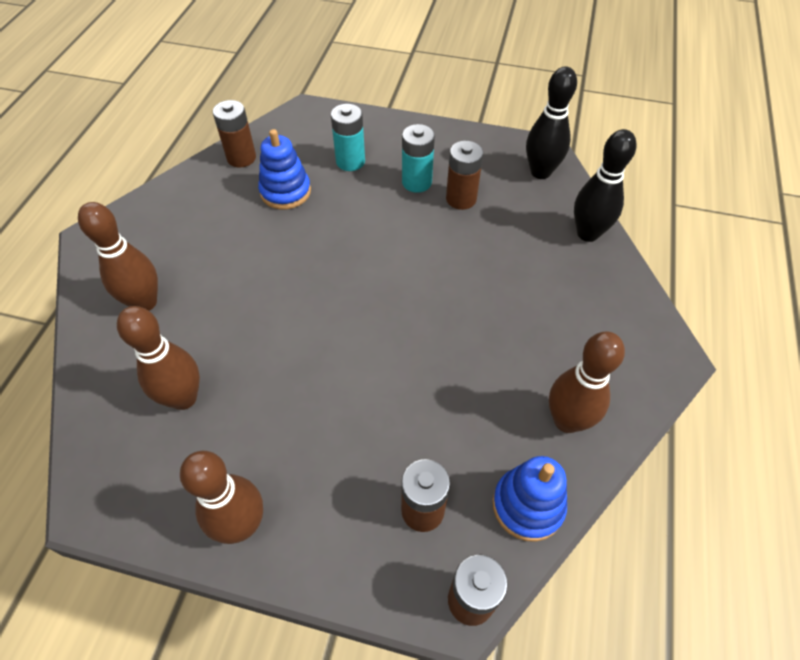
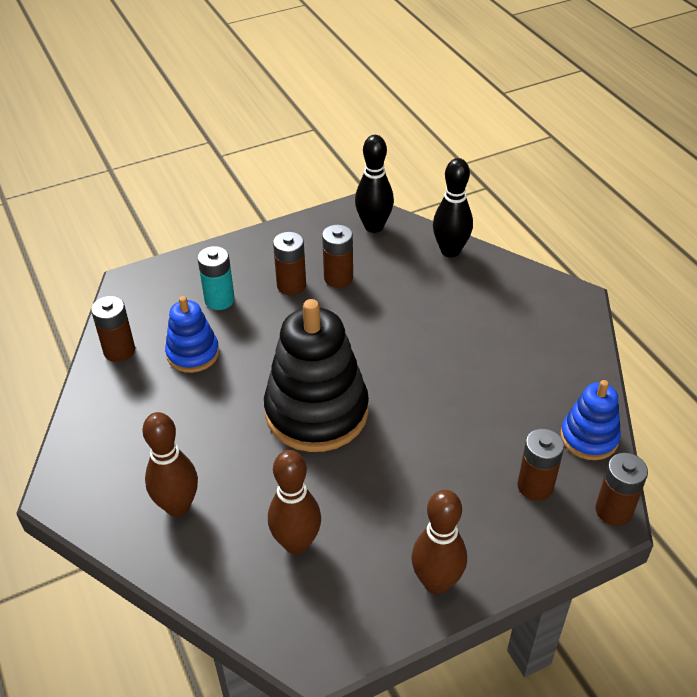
camera: 40 degrees left, 10 degrees down
(319, 300) = (316, 412): none -> black stacking toy
(416, 182) = (291, 285): turquoise battery -> brown battery
(567, 421) = (560, 375): brown bowling pin -> none

